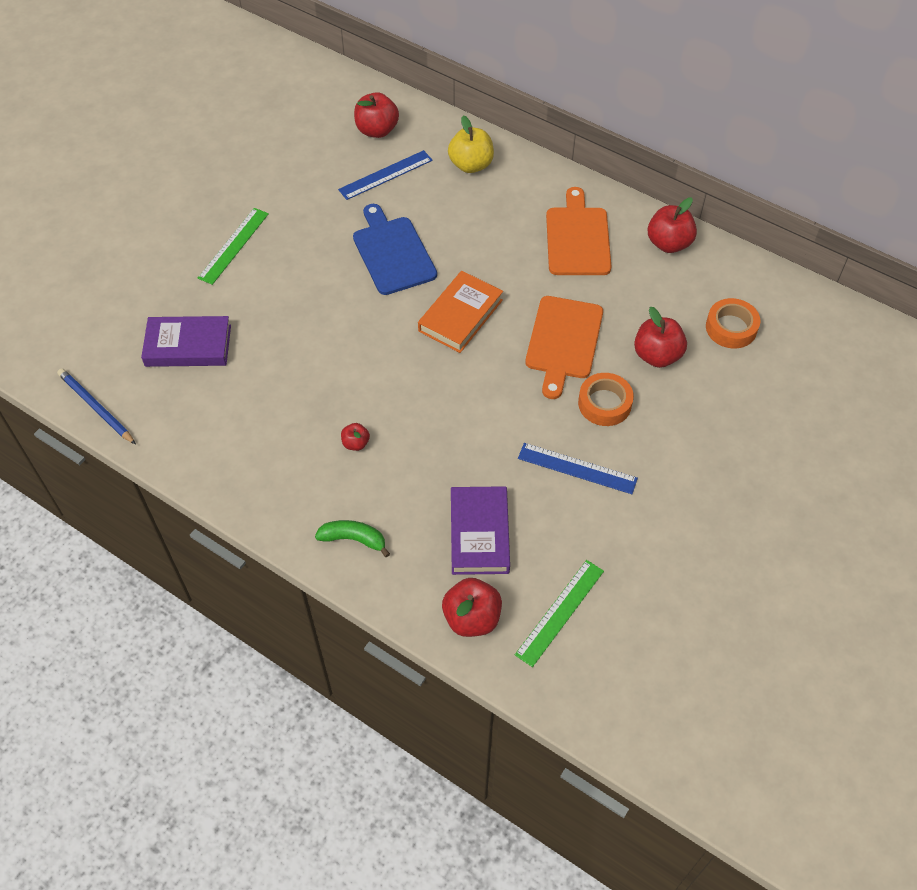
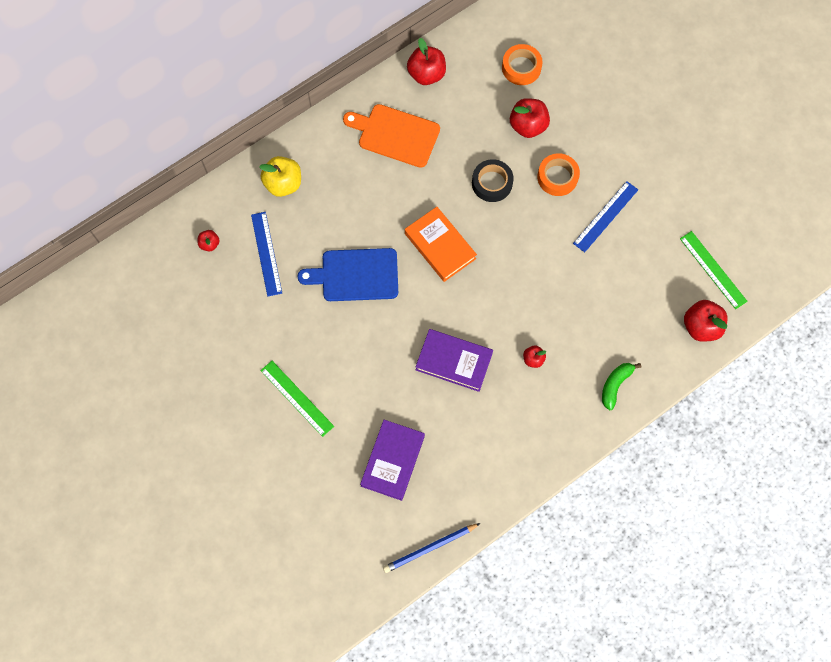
camera: 70 degrees left, 15 degrees up
(377, 130) = (209, 244): red apple -> red apple, size x0.53
(479, 533) = (637, 299): purple book -> purple book (454, 361)
(563, 341) = (492, 183): orange cutting board -> black tape

